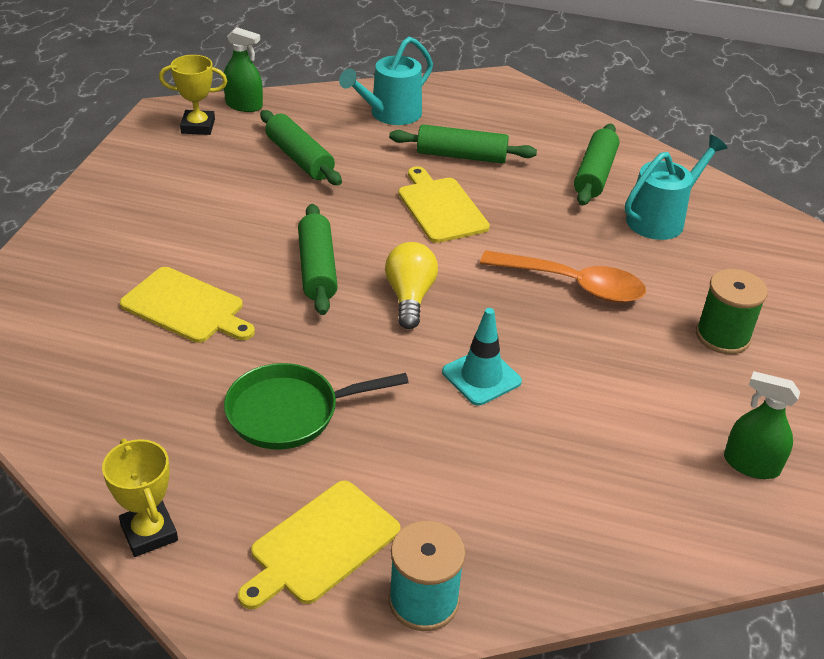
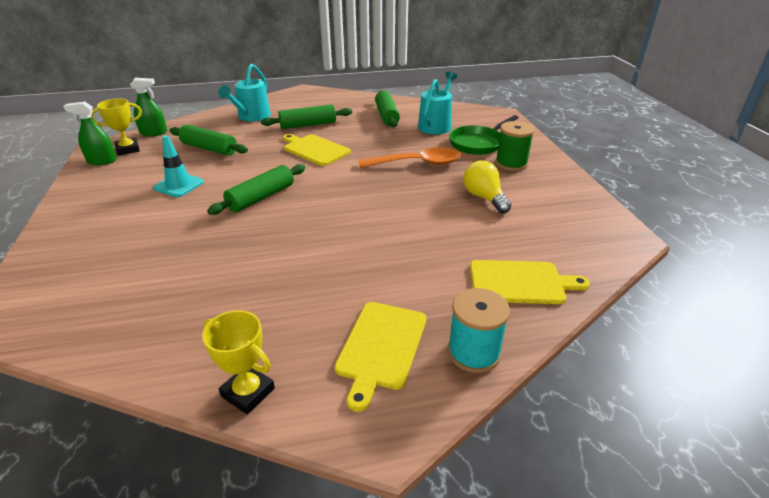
camera: 25 degrees left, 5 degrees down
(186, 307) = (183, 243): yellow cutting board -> yellow cutting board (520, 282)
(290, 412) = (300, 278): green pan -> green pan (478, 143)
(317, 269) = (261, 197): green rolling pin -> green rolling pin turned 75 degrees clockwise
(409, 297) = (330, 195): yellow light bulb -> yellow light bulb (484, 198)
(481, 377) = (405, 220): turquoise traffic cone -> turquoise traffic cone (179, 185)
(751, 464) = (578, 213): green spray bottle -> green spray bottle (102, 161)

